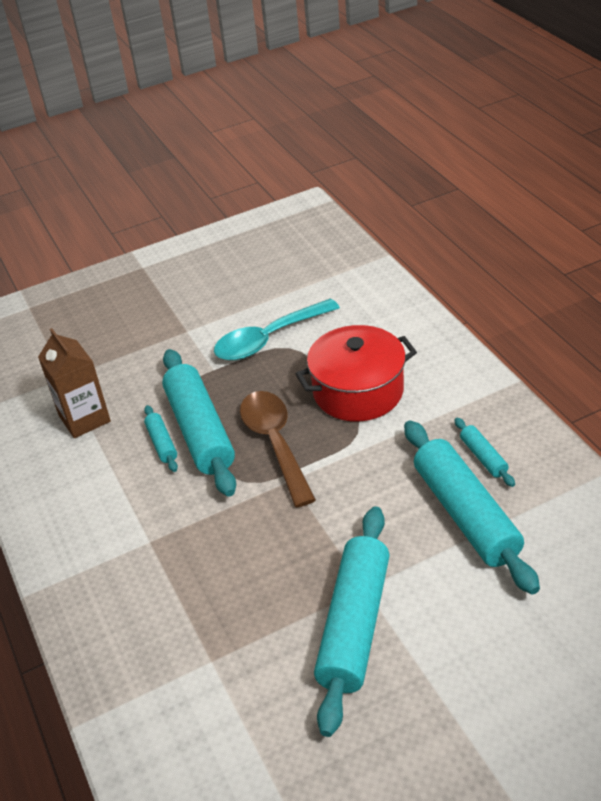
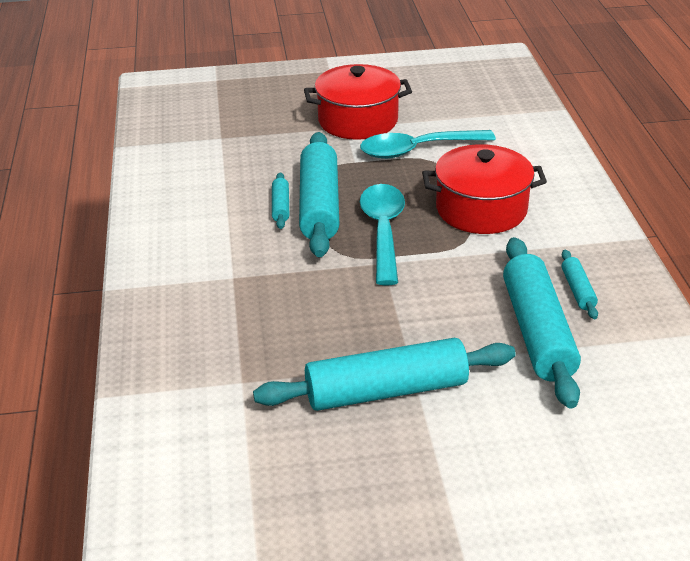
camera: 15 degrees right, 5 degrees down
(84, 419) = (222, 172): brown carton -> none
(196, 320) = (358, 120): none -> red pot
(275, 443) = (383, 231): brown spoon -> turquoise spoon
(354, 625) = (386, 390): turquoise rolling pin -> turquoise rolling pin turned 45 degrees clockwise

